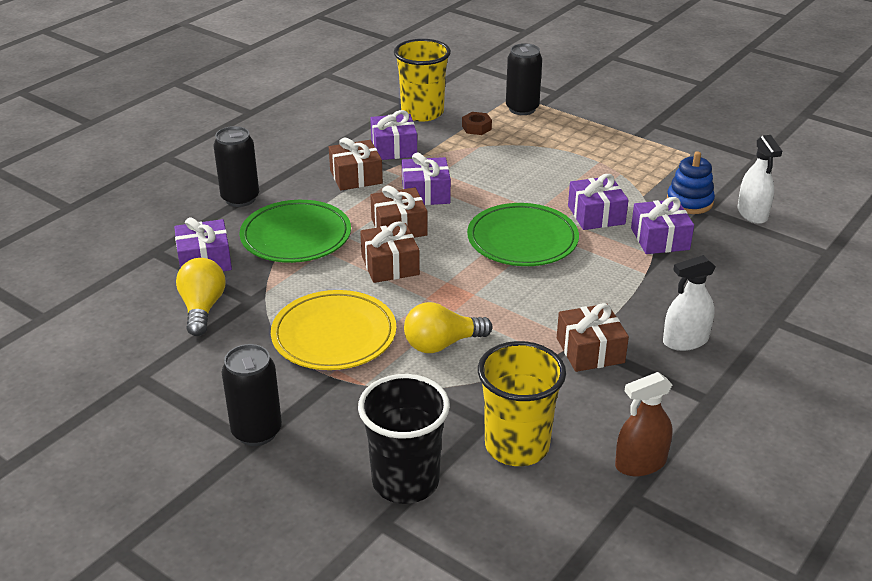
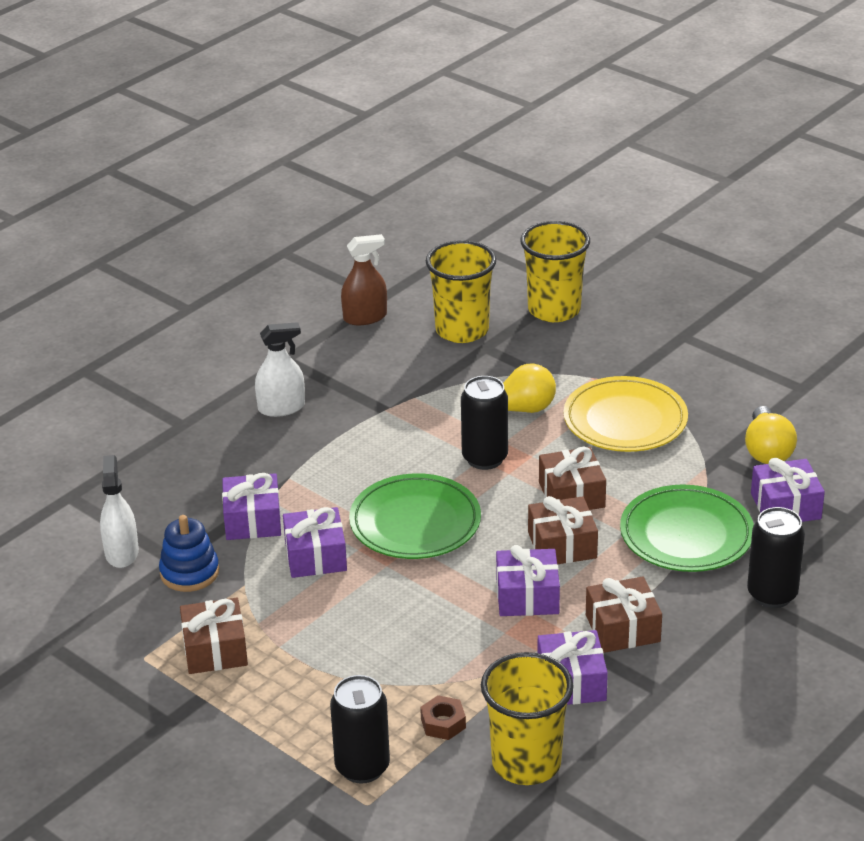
camera: 175 degrees left, 0 degrees up
(256, 431) = (681, 344): black can -> black can (485, 458)
(405, 481) = (554, 310): black cup -> yellow cup
(590, 350) = (376, 401): brown gift -> brown gift (215, 649)

